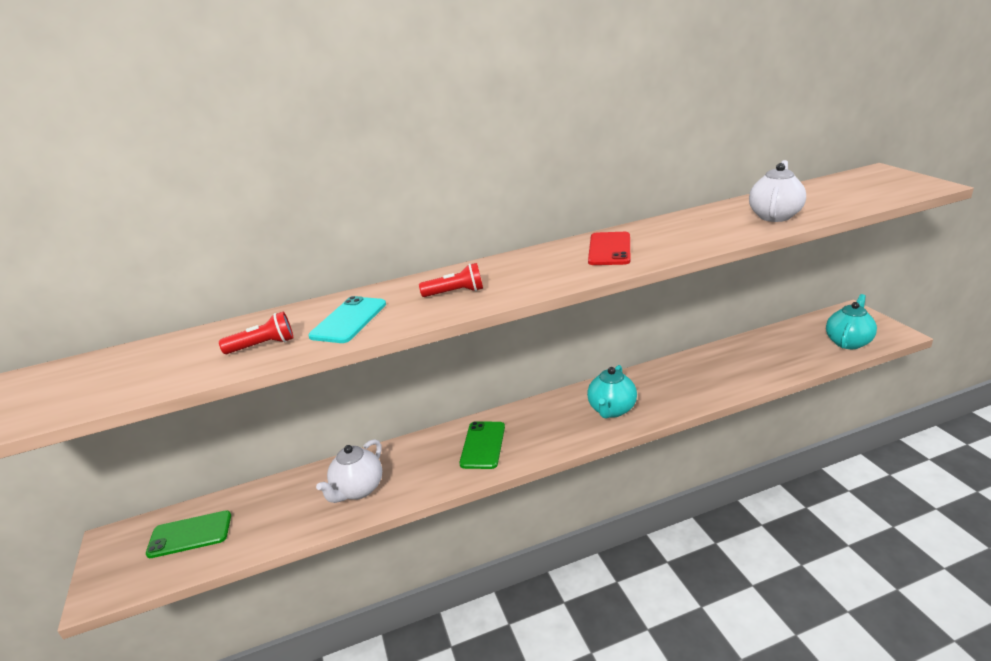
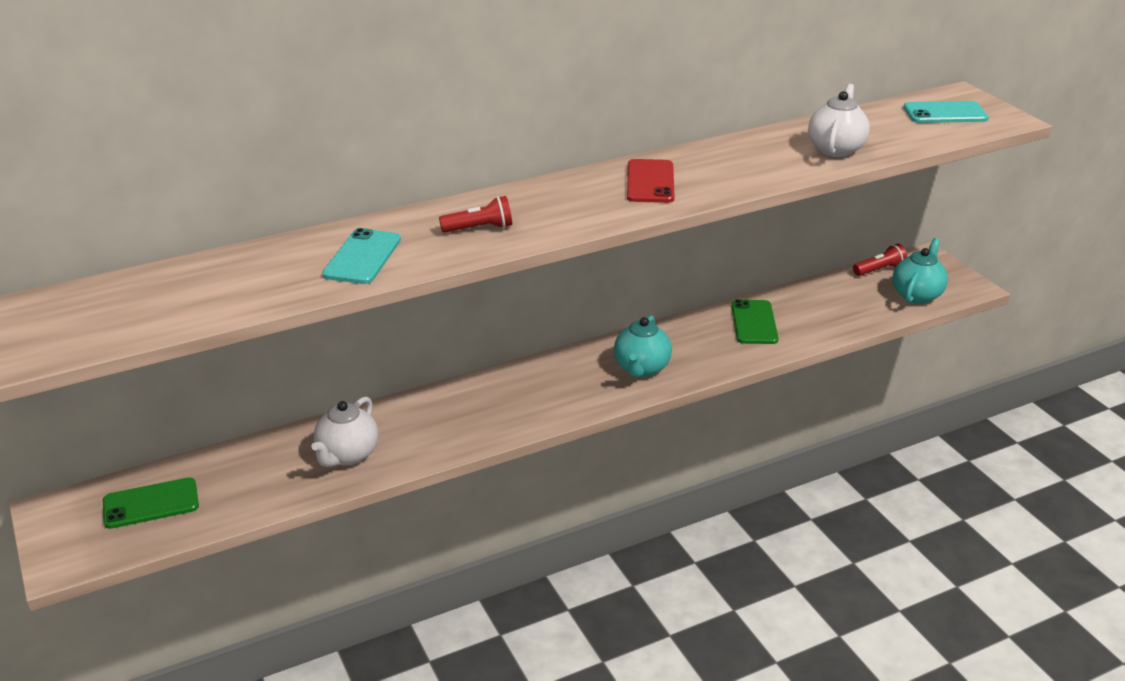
camera: 10 degrees left, 5 degrees up
(263, 346) = (271, 284): red flashlight -> red flashlight (879, 270)
(483, 445) = (491, 407): green phone -> green phone (754, 322)
(869, 185) = (945, 113): none -> turquoise phone

